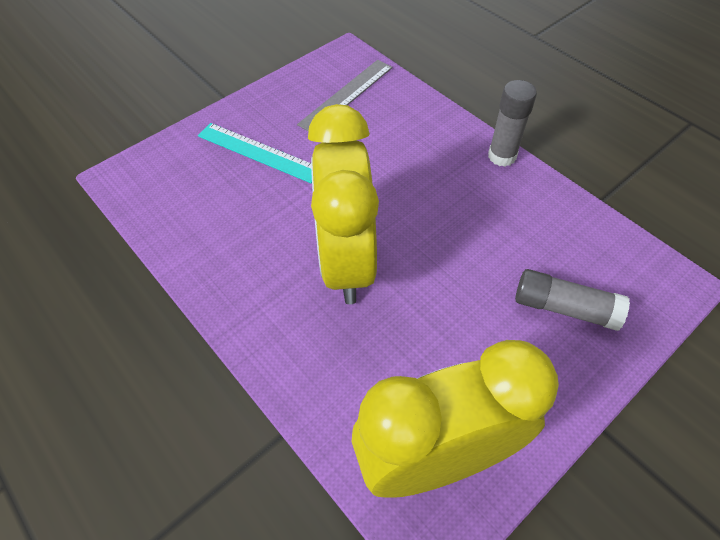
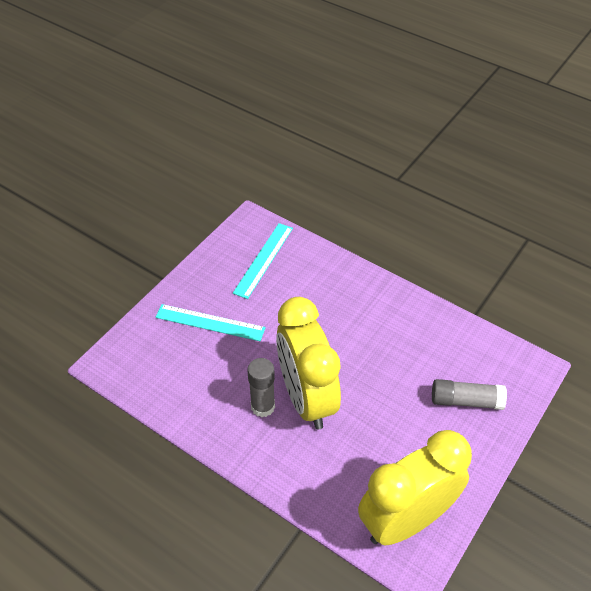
camera: 15 degrees left, 5 degrees down
(346, 95) = (263, 260): grey ruler -> turquoise ruler
(502, 156) = (397, 292): grey glue stick -> grey glue stick (263, 406)

